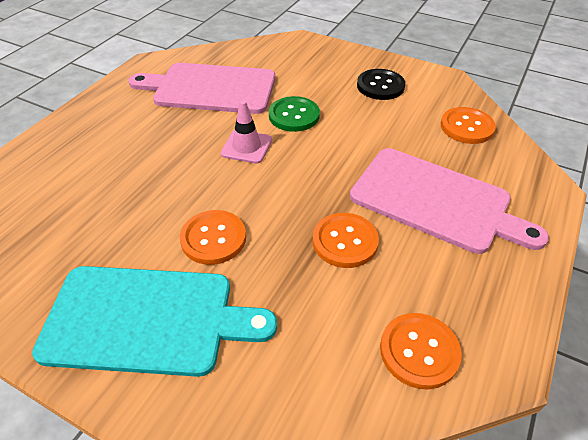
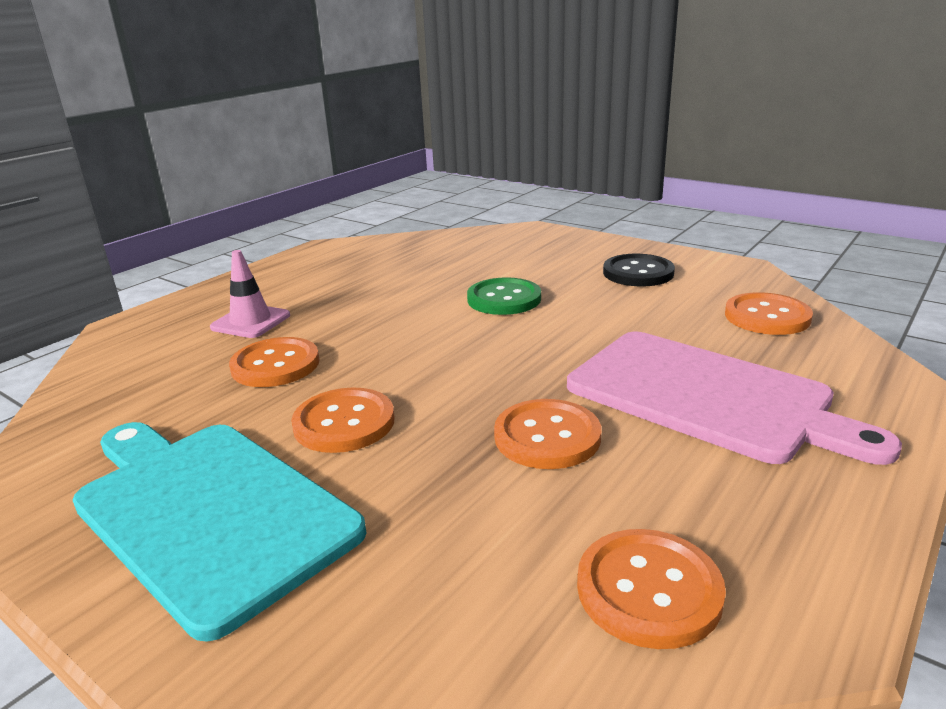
camera: 10 degrees right, 20 degrees down
(147, 319) = (207, 511): turquoise cutting board -> turquoise cutting board turned 150 degrees counterclockwise
(150, 188) = (275, 365): none -> orange button
(210, 88) = (395, 271): pink cutting board -> none
(246, 147) = (426, 328): pink traffic cone -> pink traffic cone (251, 322)

